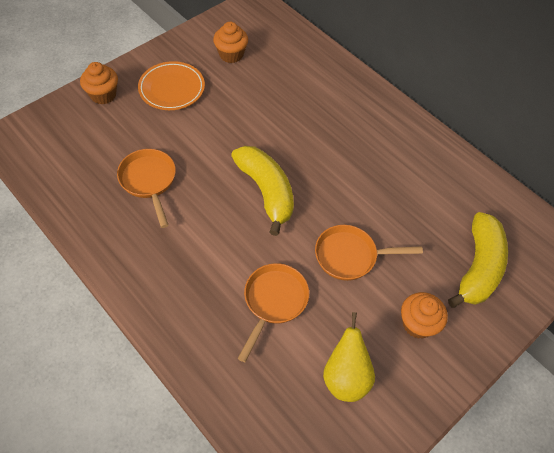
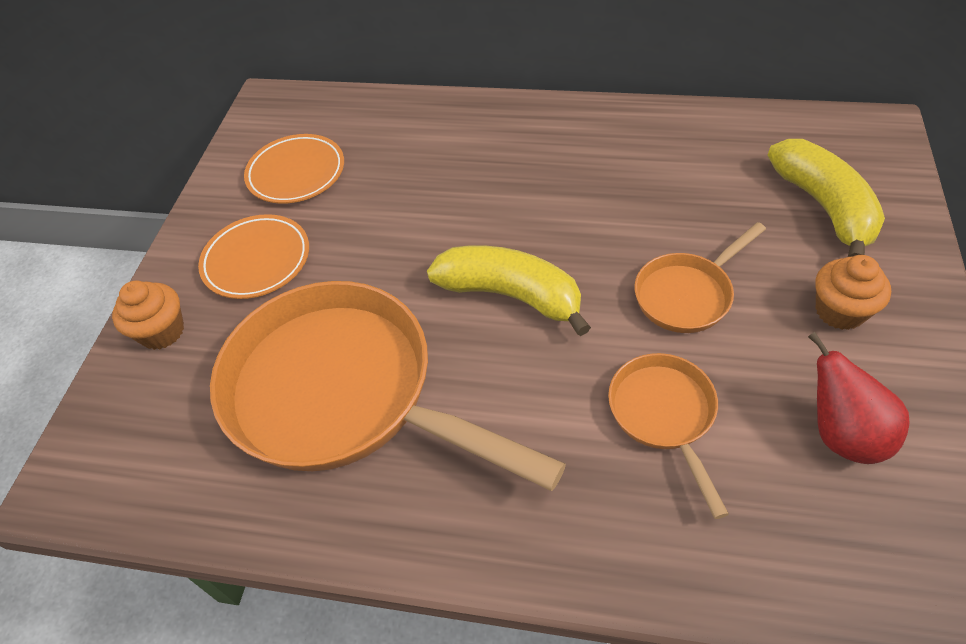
camera: 30 degrees left, 5 degrees down
(149, 181) = (344, 393): orange pan -> orange pan, size x2.12
(231, 54) = (296, 173): orange cupcake -> orange plate
(345, 377) = (841, 434): yellow pear -> red pear

